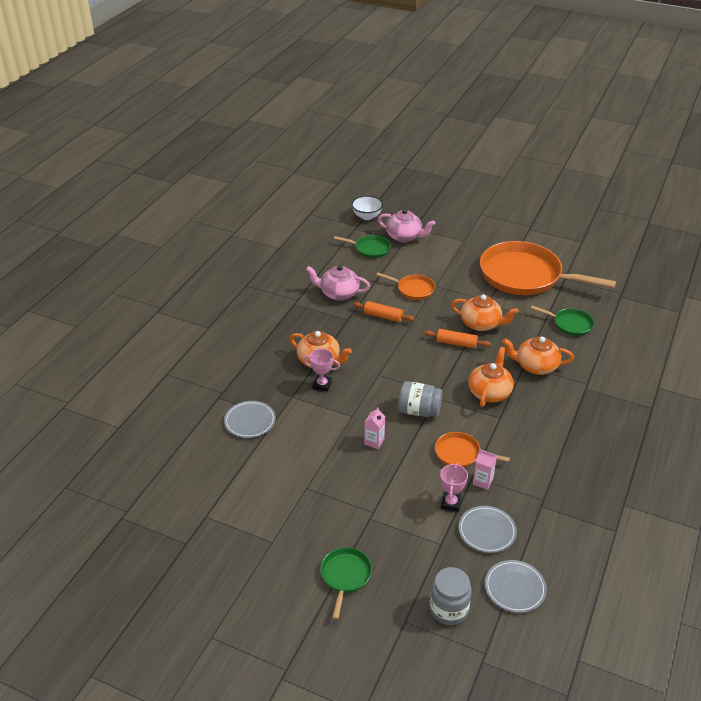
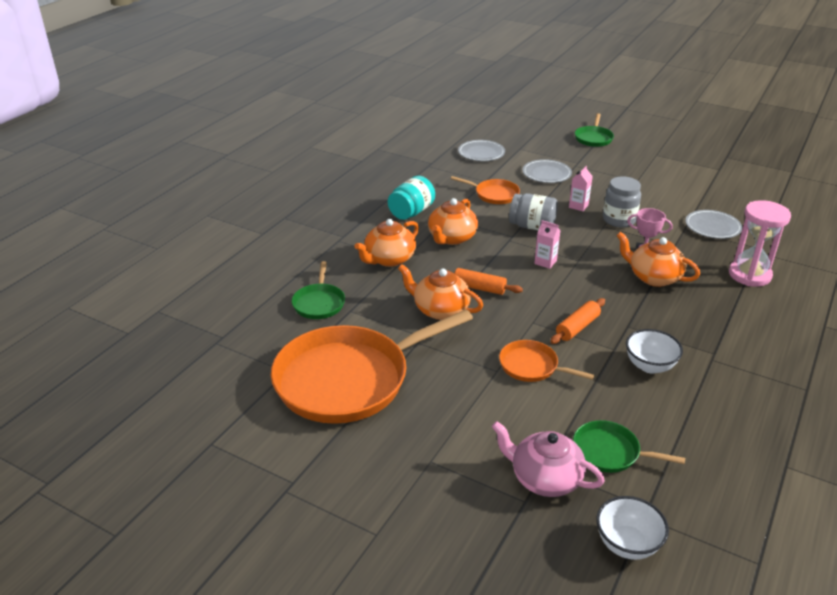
camera: 175 degrees left, 5 degrees down
(241, 368) = (749, 275): none -> pink hourglass
(338, 293) = (649, 366): pink teapot -> white bowl
(383, 316) = (577, 327): orange rolling pin -> orange rolling pin turned 75 degrees counterclockwise
(448, 609) = (517, 123): grey jar -> grey jar (619, 220)
(450, 503) = (508, 167): pink trophy -> none
(482, 481) = (477, 177): pink carton -> pink carton (545, 262)
(515, 588) = (468, 129): grey plate -> grey plate (546, 173)
(524, 276) = (348, 379): orange pan -> orange pan turned 120 degrees clockwise
(535, 366) = (389, 259): orange teapot -> orange teapot turned 120 degrees clockwise
(536, 422) = (411, 212): none -> turquoise jar
(570, 324) = (319, 303): green pan -> green pan turned 120 degrees counterclockwise

